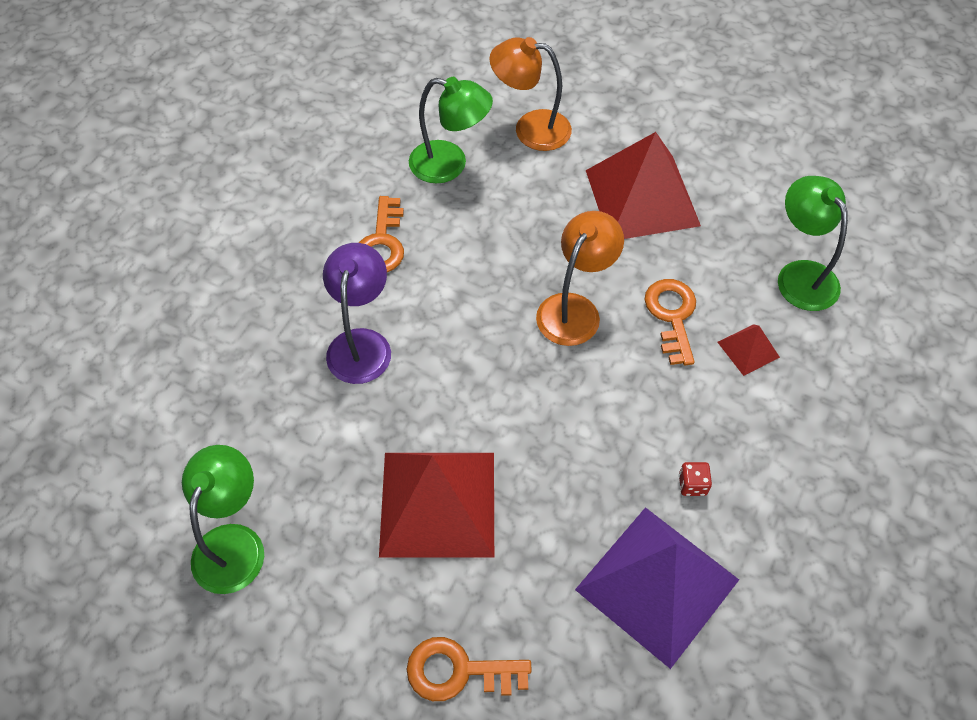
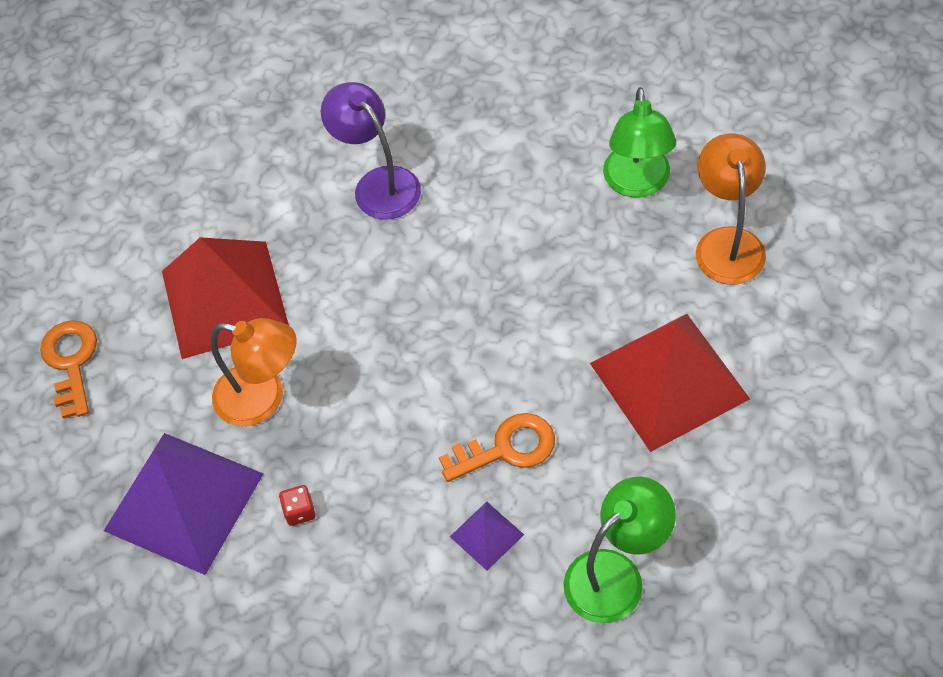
camera: 80 degrees right, 0 degrees up
(233, 543) = (151, 164): green lamp -> none
(361, 343) = (378, 184): purple lamp -> purple lamp turned 120 degrees counterclockwise
(382, 243) = (506, 159): orange key -> none
(575, 309) = (483, 353): orange lamp -> orange lamp (263, 398)
(748, 349) = (487, 535): red pyramid -> purple pyramid

